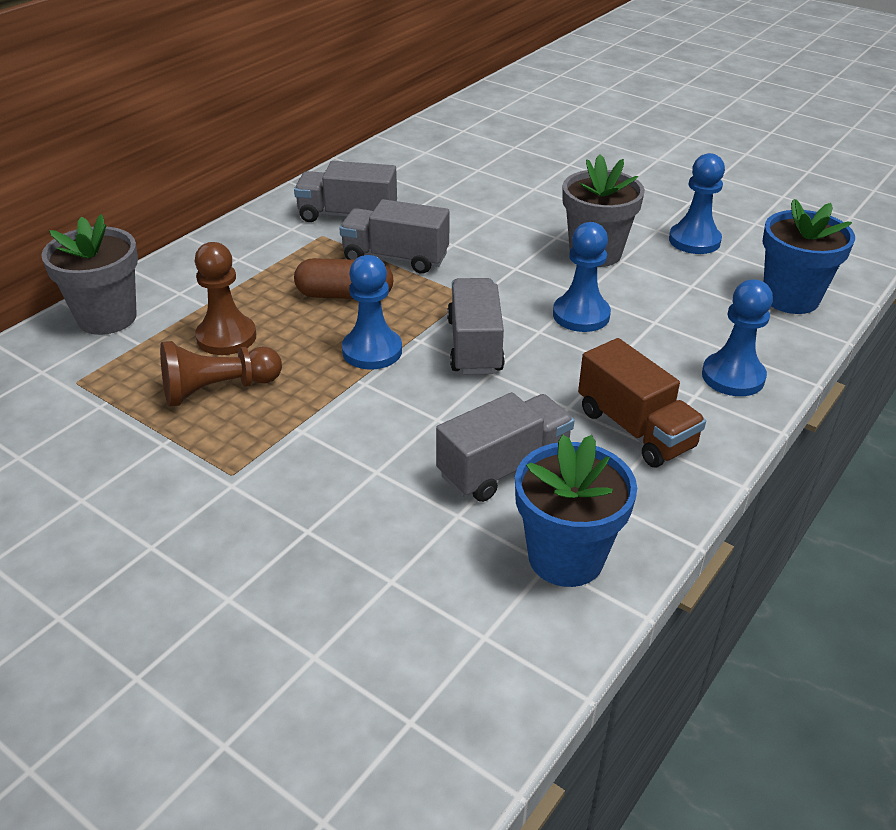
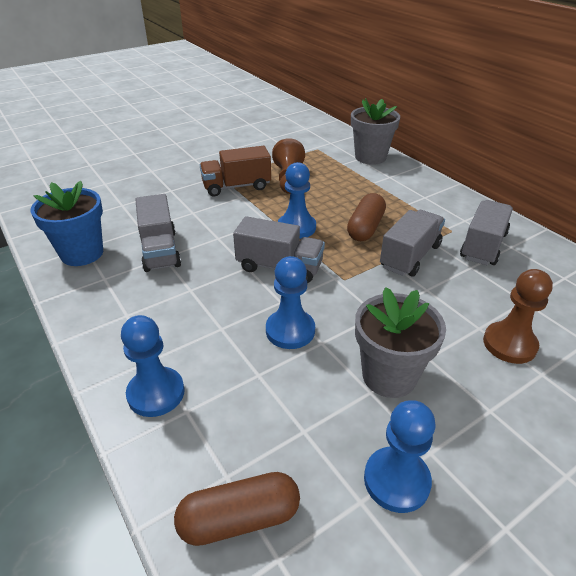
camera: 110 degrees right, 0 degrees up
(226, 337) = (336, 185): brown pawn -> brown pawn (509, 344)
(635, 429) = (146, 312): brown truck -> brown truck (236, 186)
(790, 298) = (239, 519): blue flower pot -> brown capsule

